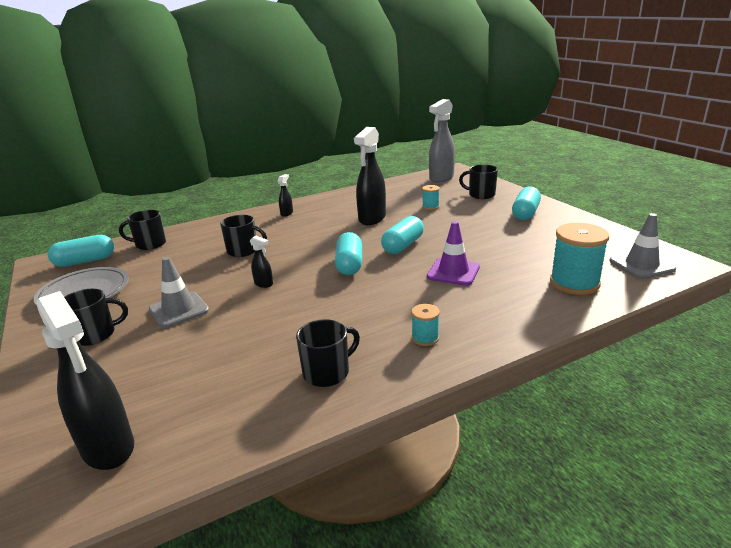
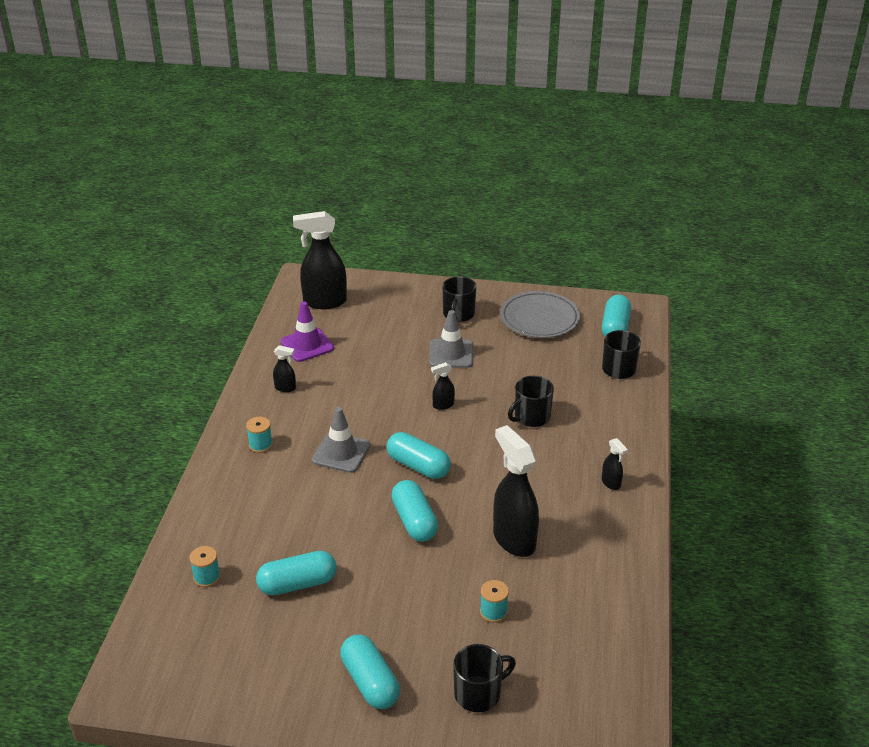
camera: 125 degrees right, 10 degrees up
(327, 372) = (285, 388): black mug -> black spray bottle
(441, 178) = (599, 706): grey spray bottle -> none
(453, 272) = (322, 519): purple traffic cone -> purple traffic cone (307, 345)
(514, 254) = (297, 584): none -> turquoise capsule
(574, 283) = (207, 577): turquoise spool -> turquoise spool, size x0.50
(641, 265) = (163, 652): grey traffic cone -> grey traffic cone (341, 453)

